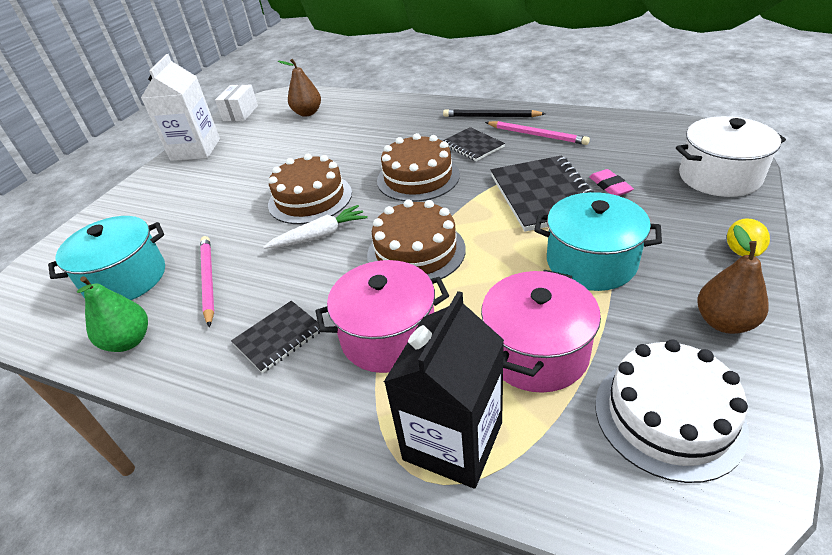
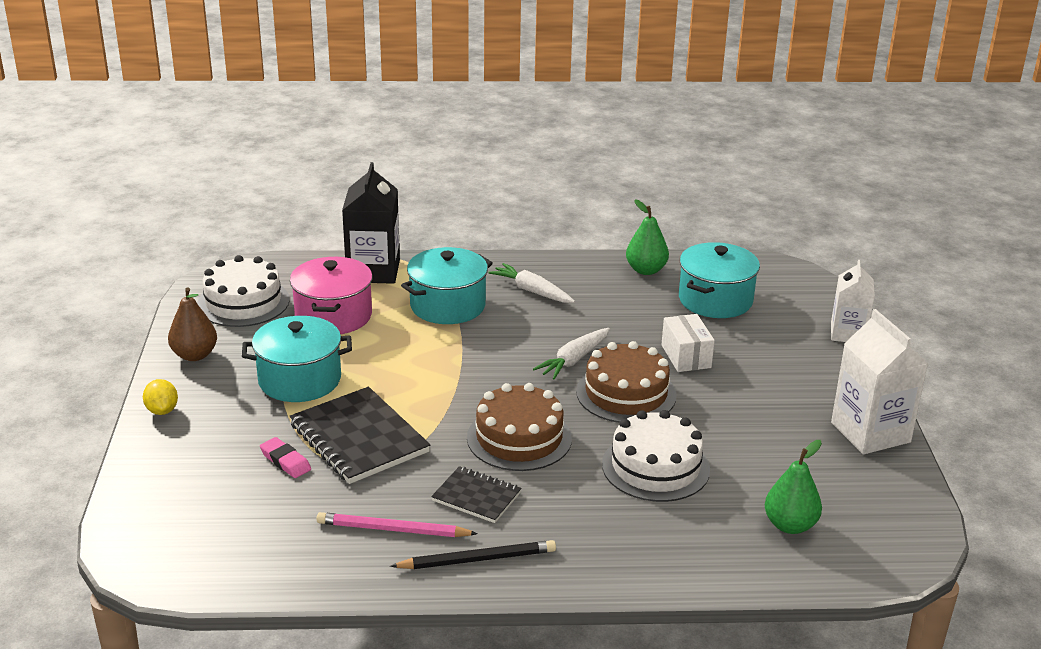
camera: 150 degrees right, 10 degrees down
(88, 220) = (848, 333): none -> white carton
(208, 280) = (637, 311): pink pencil -> none
(240, 113) = (907, 509): white box -> white box (686, 356)
(278, 337) = (532, 291): black notebook -> white carrot
(307, 113) = (790, 525): brown pear -> green pear
(344, 148) = (655, 467): none -> white cake
(388, 336) = (448, 306): pink pot -> turquoise pot
(416, 251) = (466, 362): brown cake -> none
(719, 177) = (157, 493): white pot -> none

